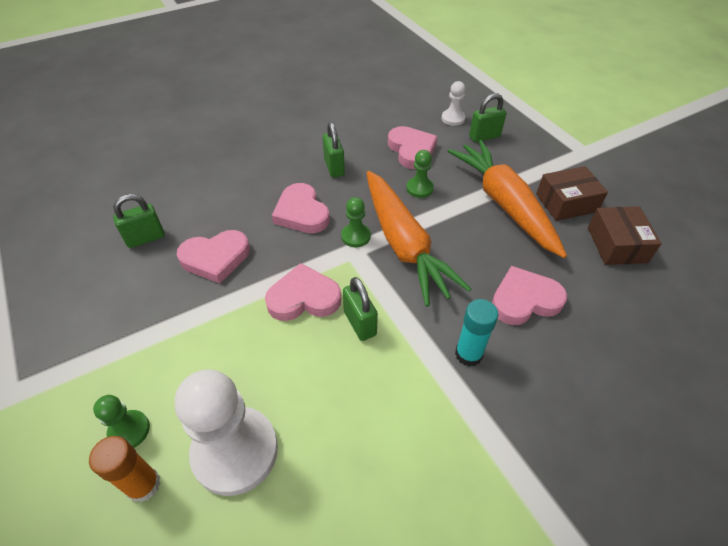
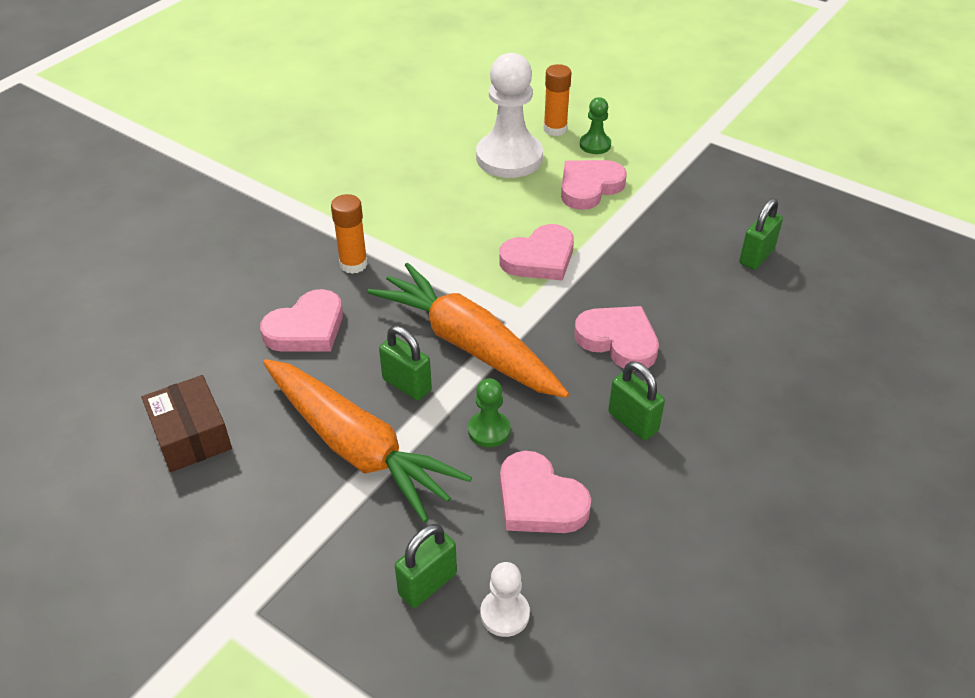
camera: 155 degrees right, 5 degrees down
(215, 258) = (662, 263): pink heart -> pink heart (589, 187)
(356, 236) = (531, 335): green pawn -> none
(360, 323) = (469, 256): green padlock -> green padlock (407, 385)
(468, 354) = (353, 264): turquoise glue stick -> orange glue stick
(566, 203) = (263, 482): brown box -> none

